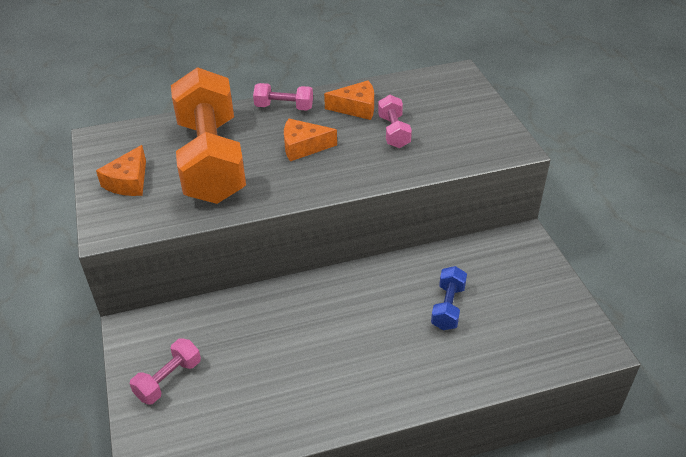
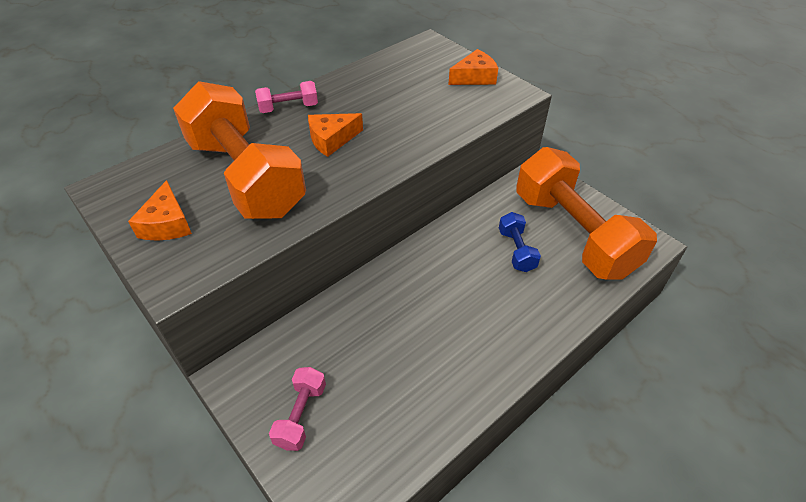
camera: 25 degrees left, 5 degrees up
(356, 108) = (358, 92): orange cheese -> orange cheese (474, 77)
(393, 132) = (407, 105): pink dumbbell -> none
(518, 309) = (573, 233): none -> orange dumbbell

